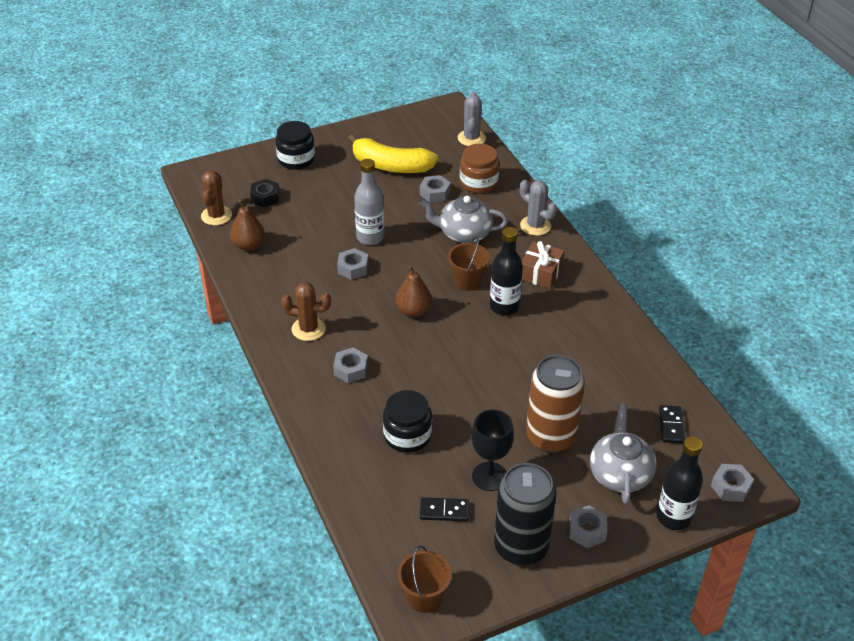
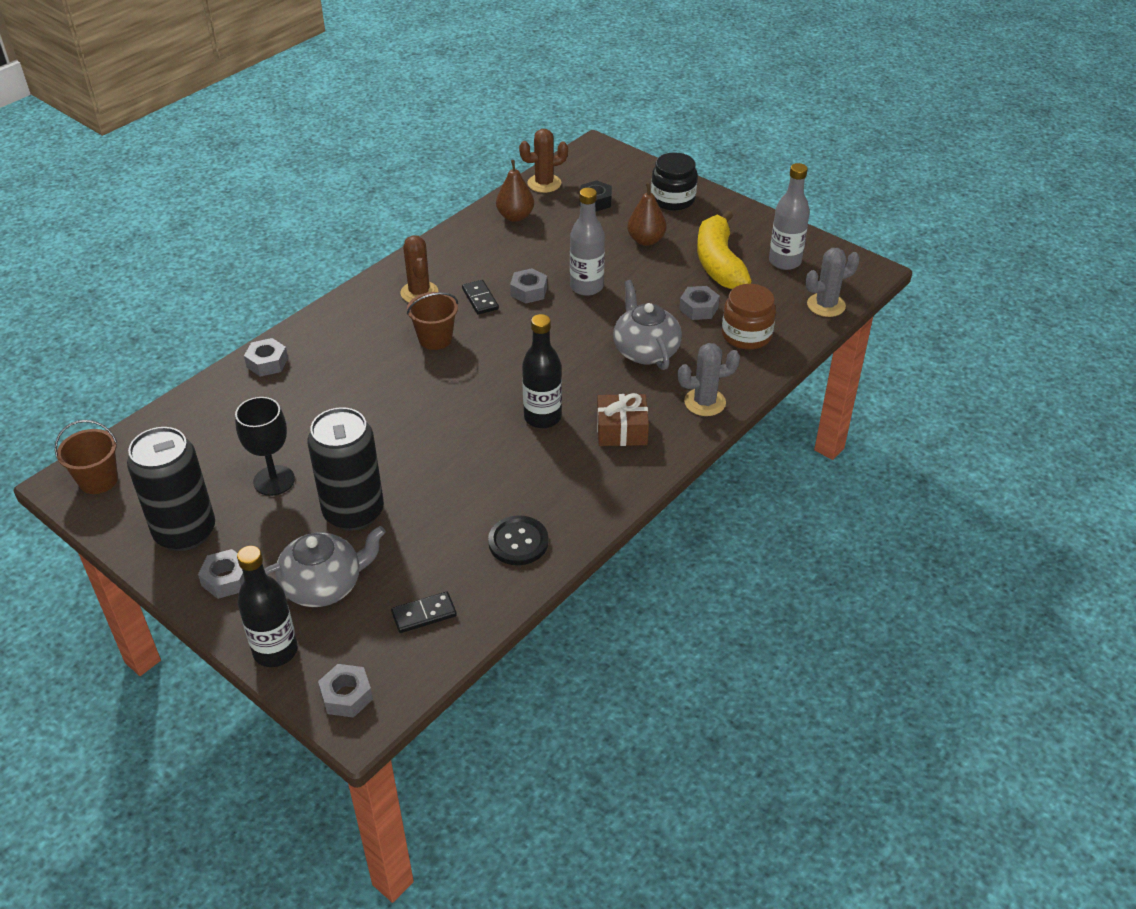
camera: 65 degrees right, 0 degrees up
(351, 369) = (377, 338): grey nut -> grey nut (267, 363)
(407, 435) = (305, 404): black jar -> none
(412, 137) = (784, 262): none -> grey bottle
(413, 311) = (490, 352): brown pear -> brown pear (646, 240)
(444, 511) = (213, 461): black domino -> black domino (480, 299)
(467, 281) = (566, 377): brown bucket -> brown bucket (435, 339)
(535, 226) = (704, 402): grey cactus -> grey cactus turned 60 degrees clockwise
(550, 437) = (353, 512): brown can -> black can
(624, 358) = (518, 542): none -> black button

